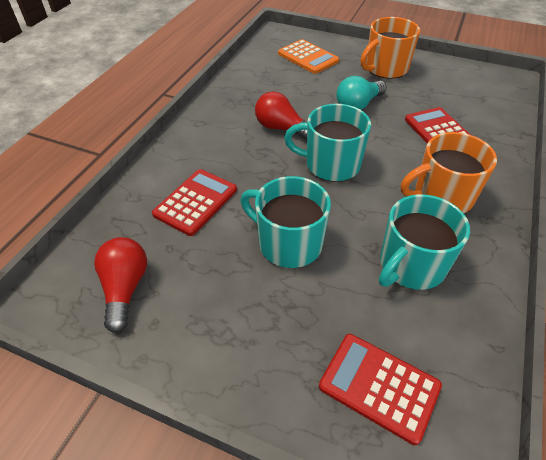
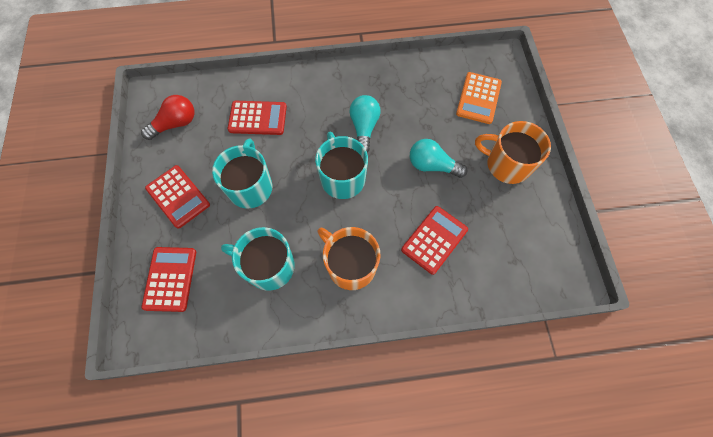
camera: 60 degrees right, 20 degrees up
(248, 328) = (178, 196): none -> red calculator
(282, 128) = (364, 128): red light bulb -> turquoise light bulb

